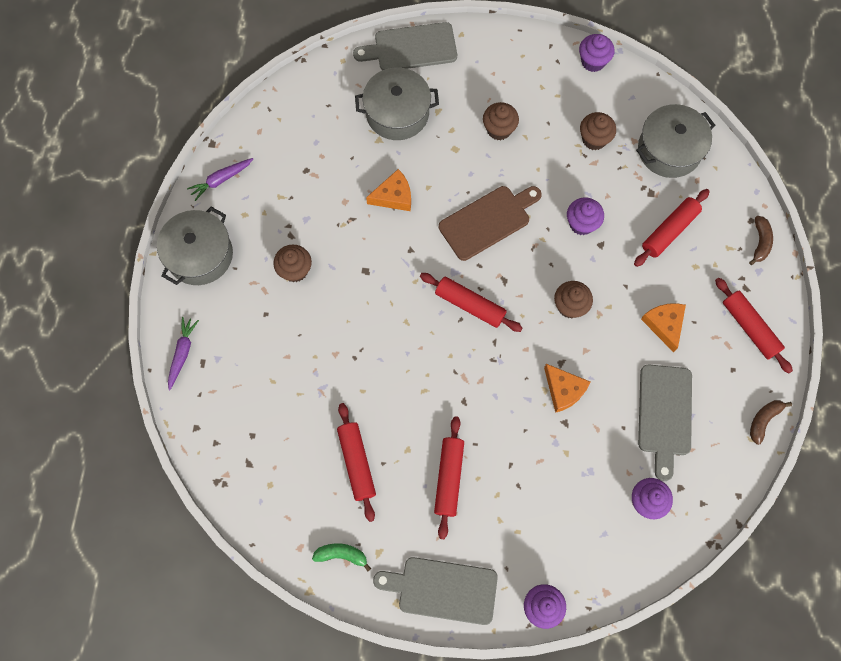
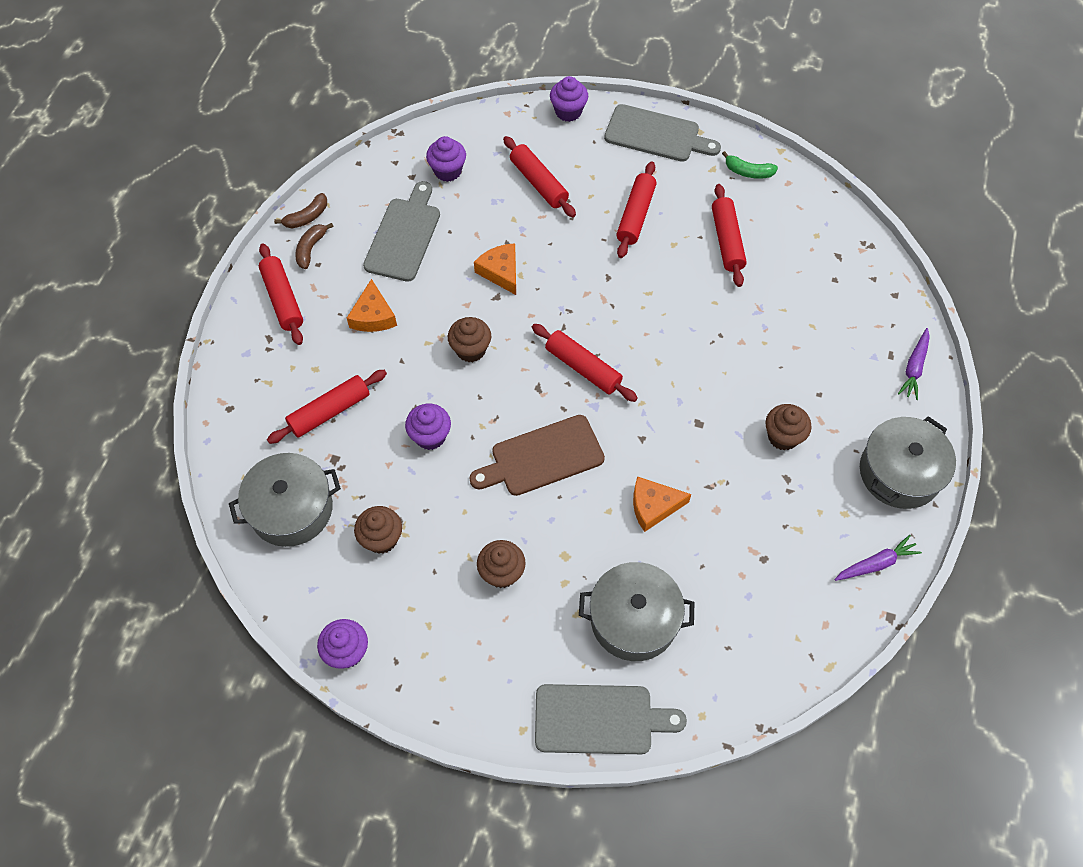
camera: 170 degrees left, 10 degrees down
(552, 502) = (538, 183): none -> red rolling pin
(760, 242) = (230, 383): brown banana -> brown banana (311, 249)

